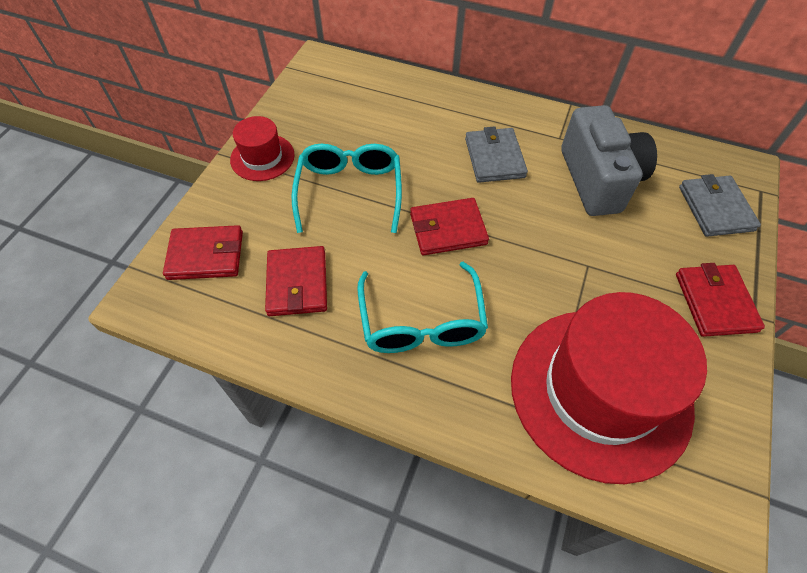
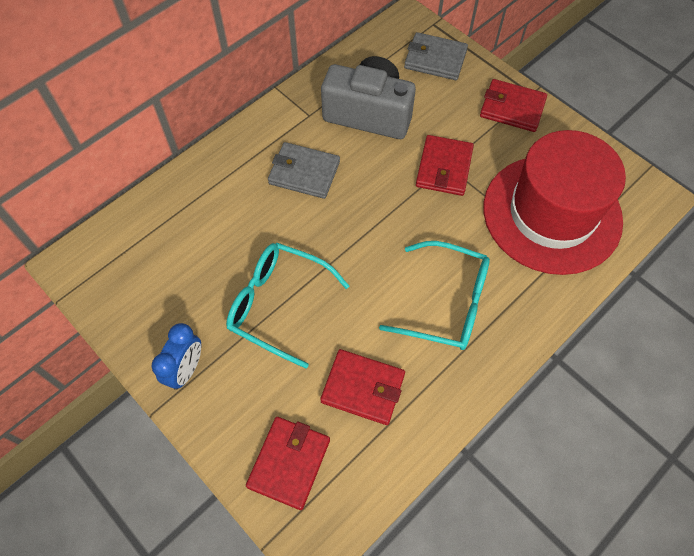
camera: 65 degrees left, 5 degrees up
(262, 157) = (186, 369): red hat -> blue clock
(448, 229) = (363, 244): red wallet -> red wallet (444, 167)

